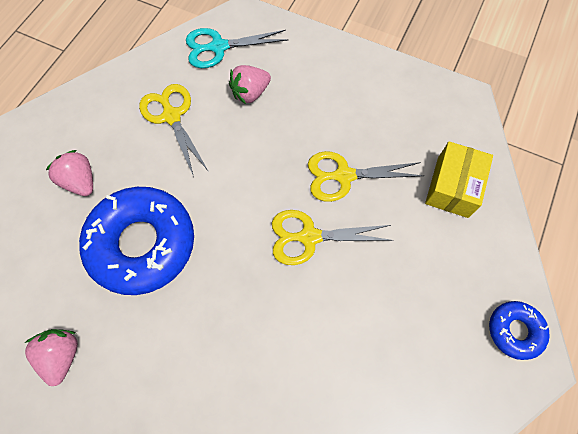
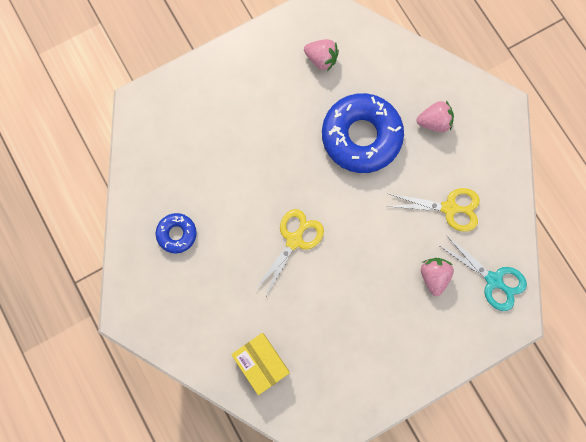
camera: 125 degrees right, 10 degrees up
(219, 47) = (493, 280): turquoise scissors -> turquoise scissors turned 105 degrees clockwise
(344, 176) = (321, 294): yellow scissors -> none
(514, 331) = (149, 320): blue donut -> blue donut (177, 234)

